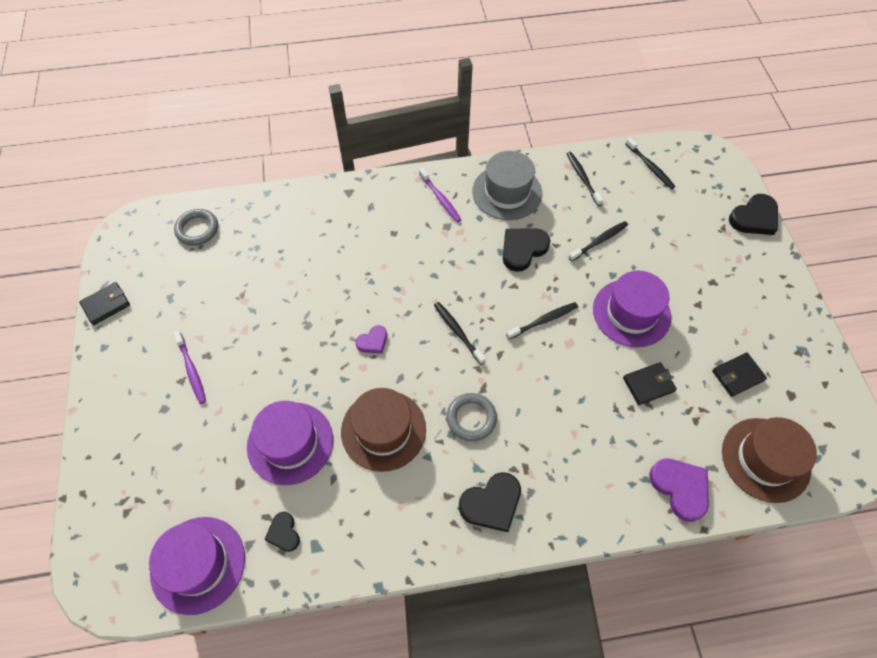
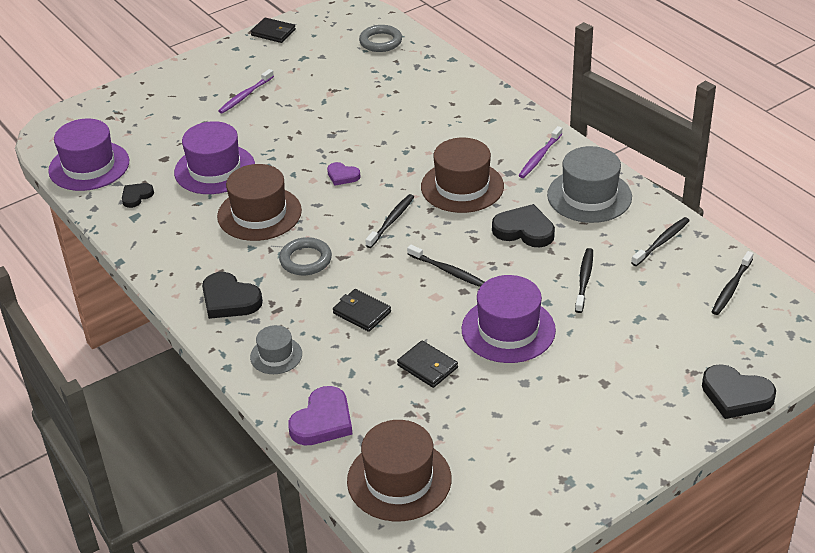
camera: 65 degrees right, 20 degrees down
(444, 264) = (462, 186): none -> brown hat
(584, 493) = (276, 355): none -> grey hat
(599, 241) = (584, 280): black toothbrush -> black toothbrush turned 105 degrees counterclockwise
(737, 376) = (490, 433): black wallet -> black wallet (362, 313)

